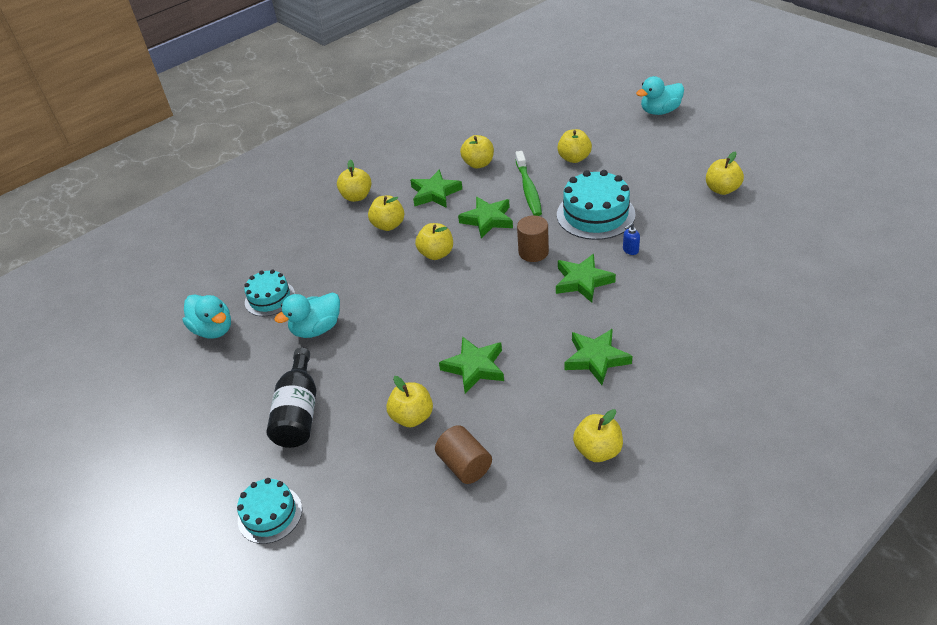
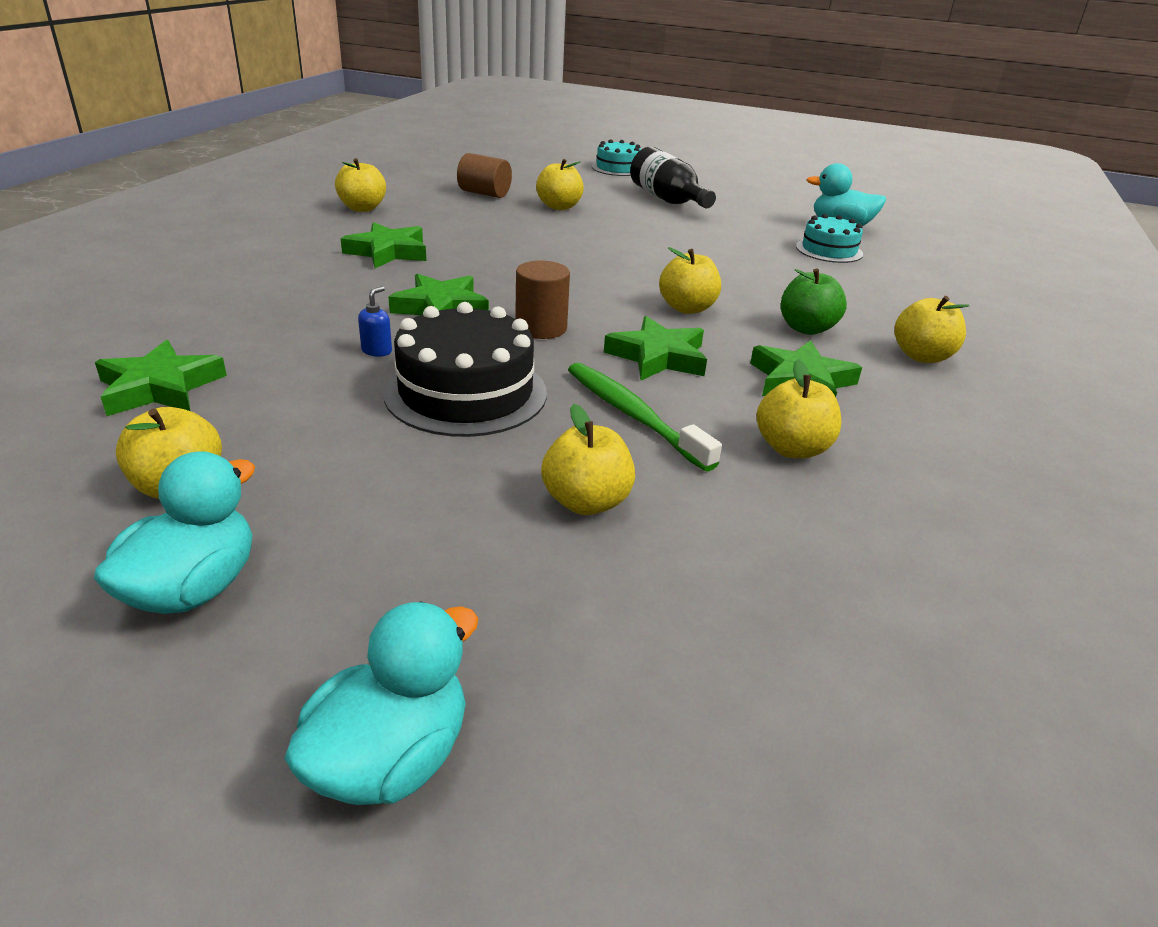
camera: 145 degrees right, 10 degrees down
(316, 329) = (735, 238): turquoise duck -> turquoise duck (193, 588)
(388, 225) = (806, 328): yellow apple -> green apple
(474, 367) = (527, 234): green star -> green star (160, 387)
(595, 214) = (466, 392): turquoise cake -> black cake

